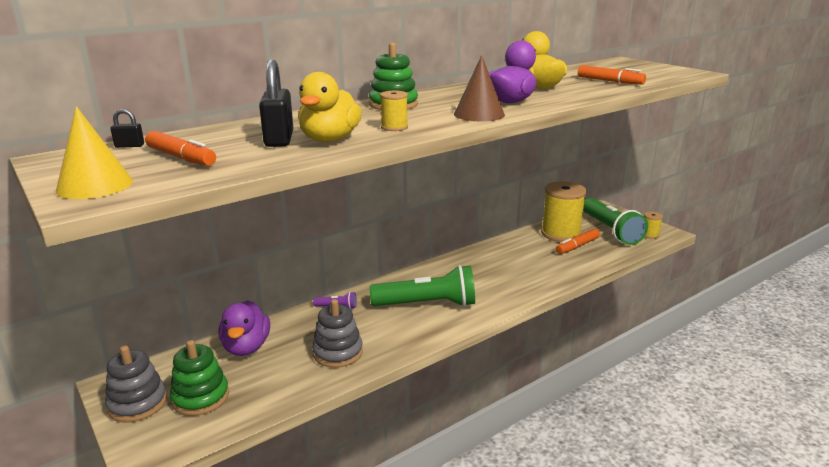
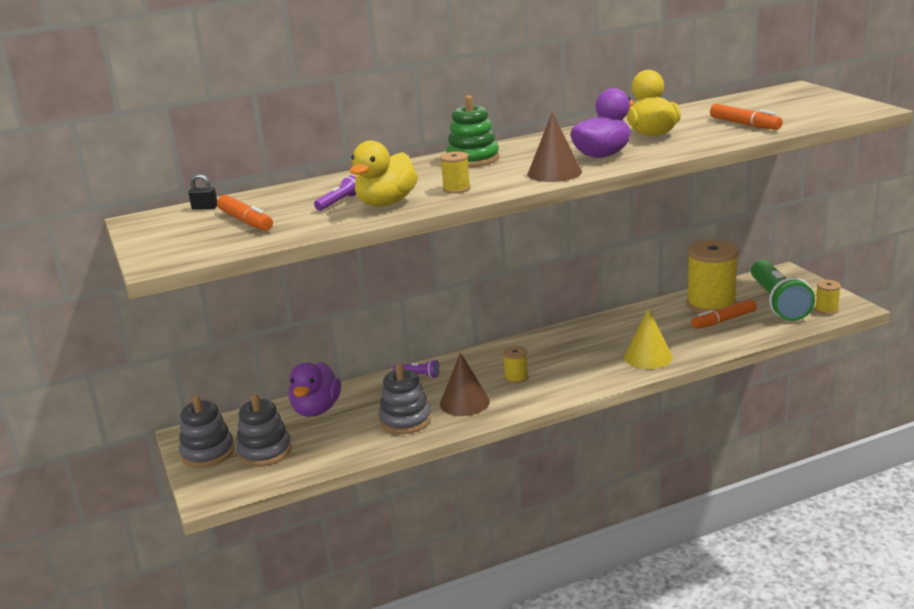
camera: 15 degrees right, 0 degrees up
(95, 185) = (170, 248): yellow cone -> yellow cone (648, 357)
(200, 397) = (265, 452): green stacking toy -> grey stacking toy
(279, 139) = (339, 202): black padlock -> purple flashlight
(388, 331) = (464, 402): none -> brown cone
(427, 304) = (516, 378): green flashlight -> yellow spool

